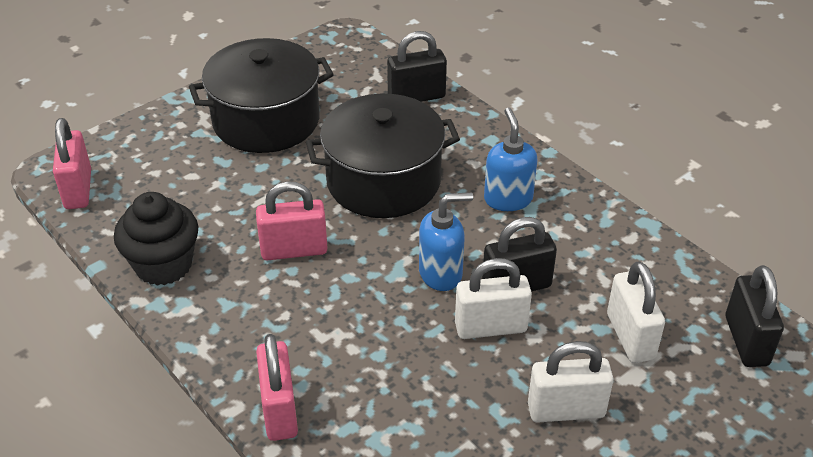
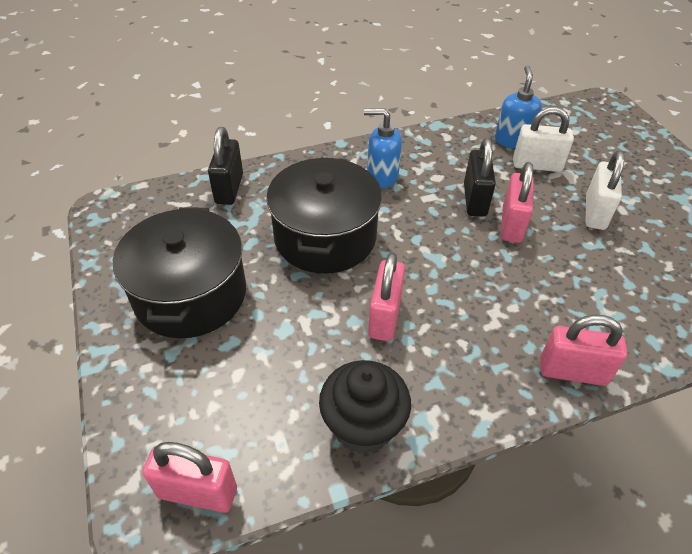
camera: 70 degrees left, 5 degrees up
(441, 273) = (448, 234): blue soap dispenser -> blue soap dispenser (512, 140)
(490, 327) = (511, 224): white padlock -> pink padlock
(746, 341) = (551, 123): black padlock -> none

